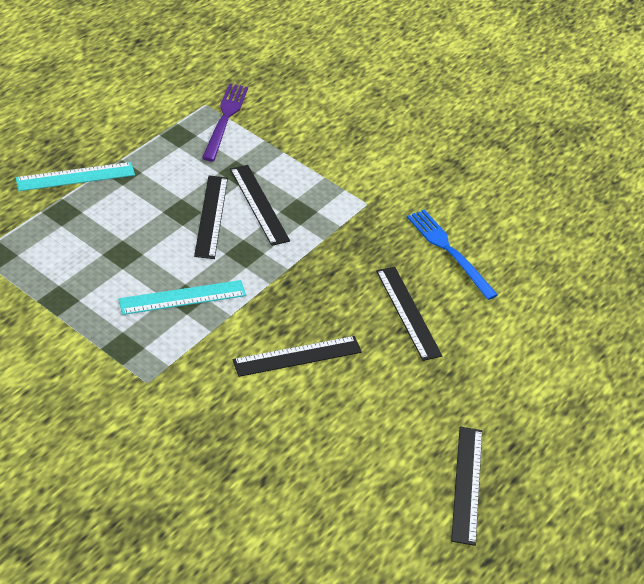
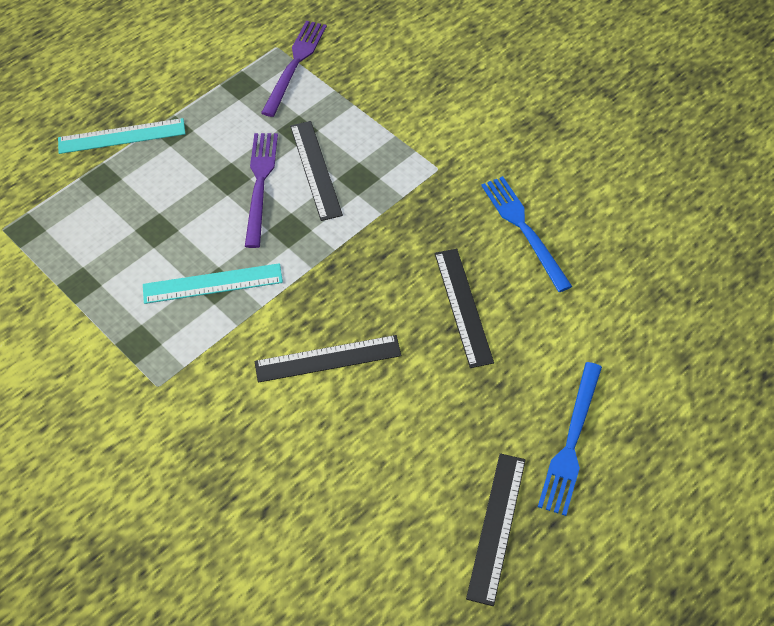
camera: 15 degrees right, 10 degrees up
(211, 216) = (260, 184): black ruler -> purple fork
(518, 416) = (571, 442): none -> blue fork

